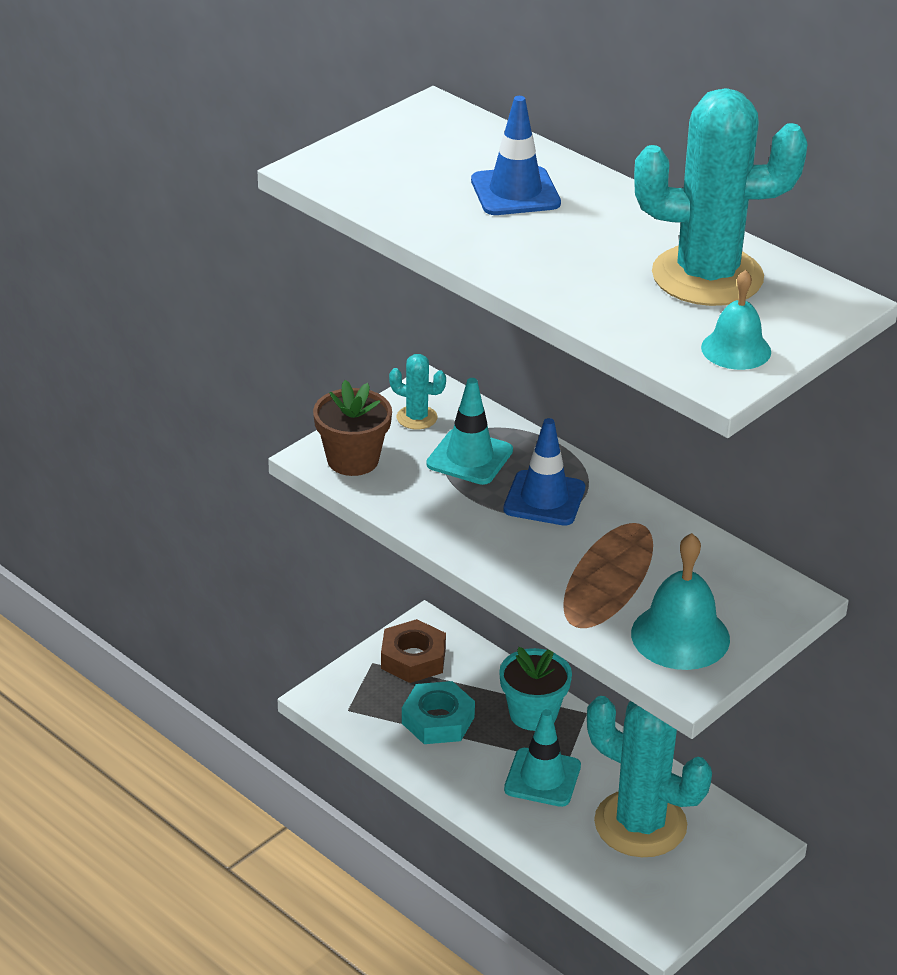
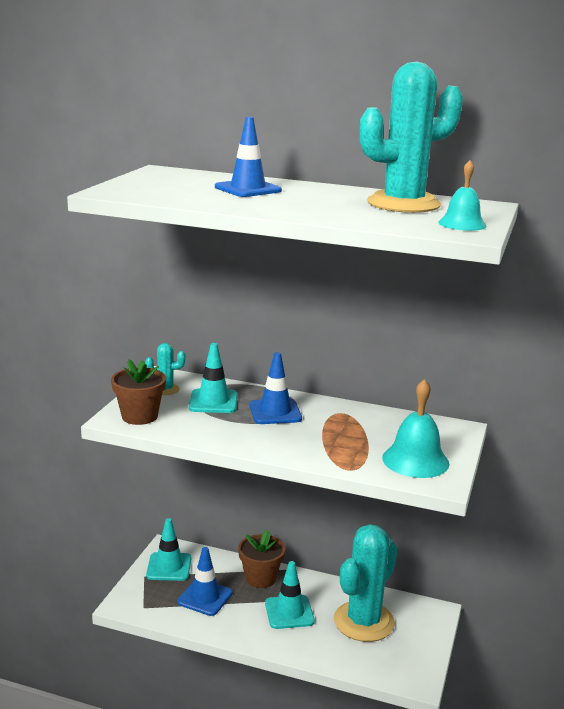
camera: 25 degrees left, 15 degrees down
(413, 658) = (169, 567): brown nut -> turquoise traffic cone
(438, 720) = (205, 597): turquoise nut -> blue traffic cone
(533, 714) = (260, 578): turquoise flower pot -> brown flower pot
(640, 824) = (364, 621): turquoise cactus -> turquoise cactus turned 60 degrees counterclockwise

